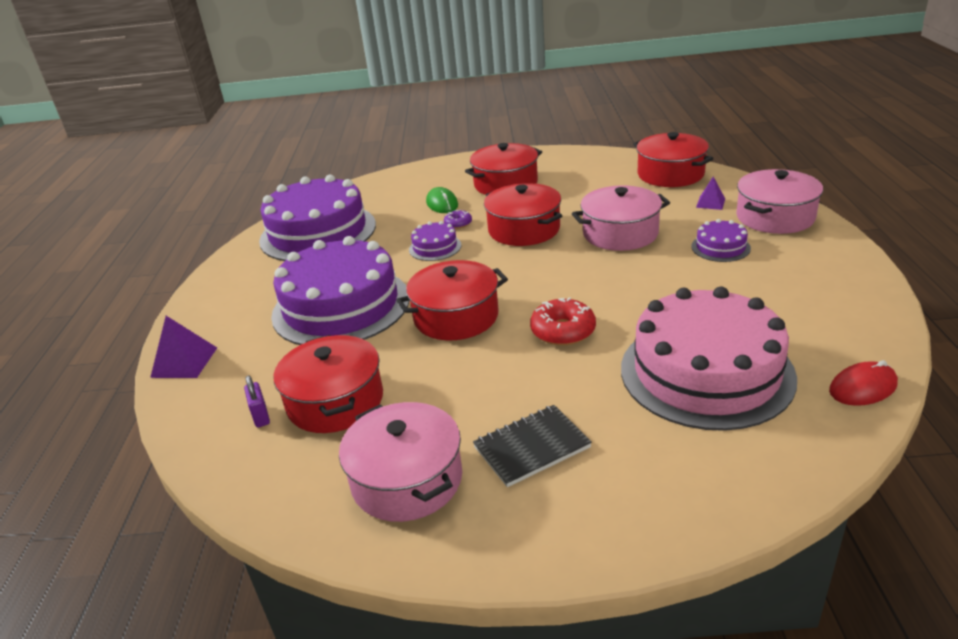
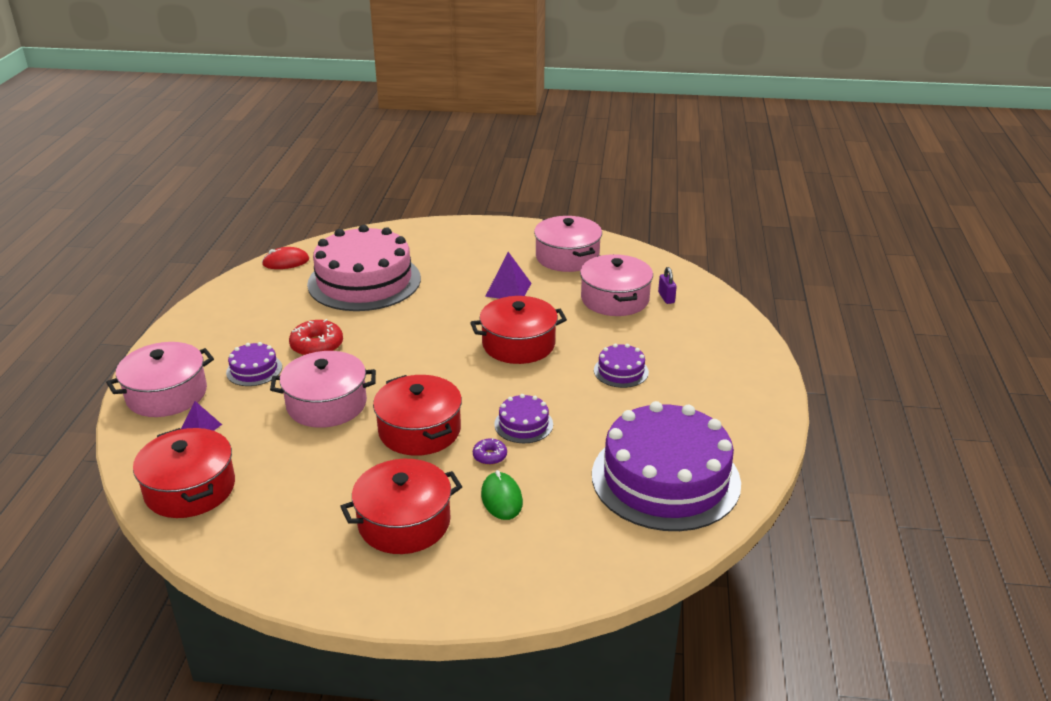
camera: 175 degrees left, 0 degrees up
(184, 362) = (747, 343): purple pyramid -> purple pyramid (508, 289)
(335, 401) = (615, 299): red pot -> pink pot
(341, 306) = (621, 371): purple cake -> purple cake, size x0.43
(531, 447) = (493, 261): black notebook -> none
(563, 331) = (439, 320): red donut -> red donut (317, 346)

